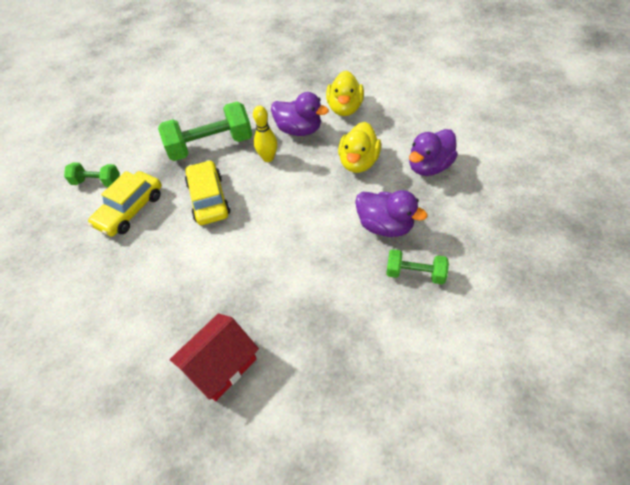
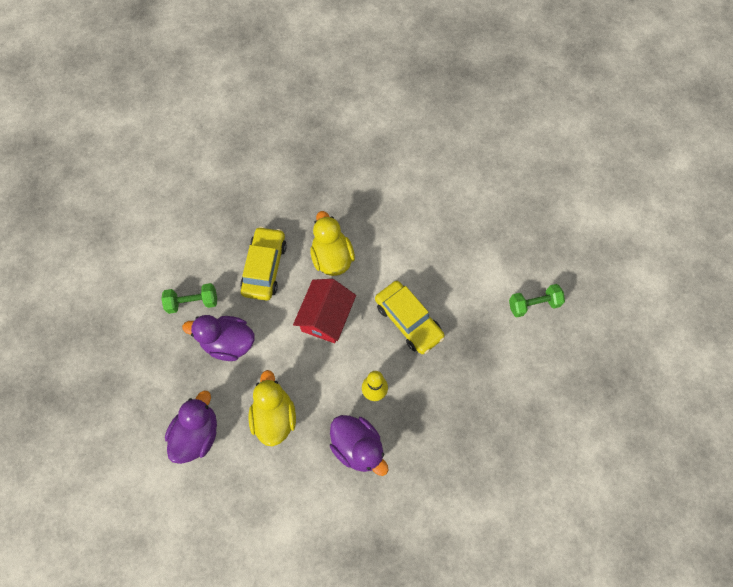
camera: 155 degrees right, 15 degrees up
(130, 210) = (476, 284): yellow car -> yellow car (264, 267)
(211, 146) = (446, 390): green dumbbell -> none
(221, 365) = (319, 186): red house -> red house (326, 317)
(299, 130) = (358, 447): purple duck -> purple duck turned 135 degrees counterclockwise
(345, 108) = (316, 504): yellow duck -> yellow duck (332, 257)

